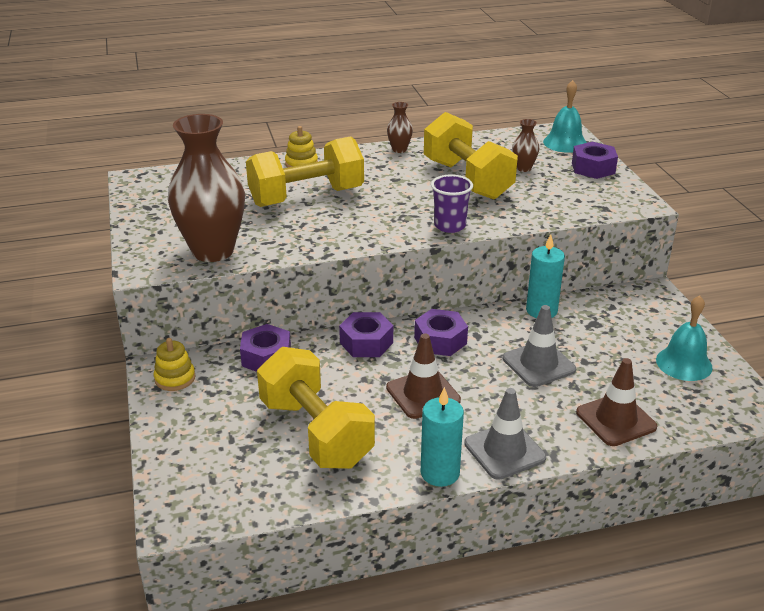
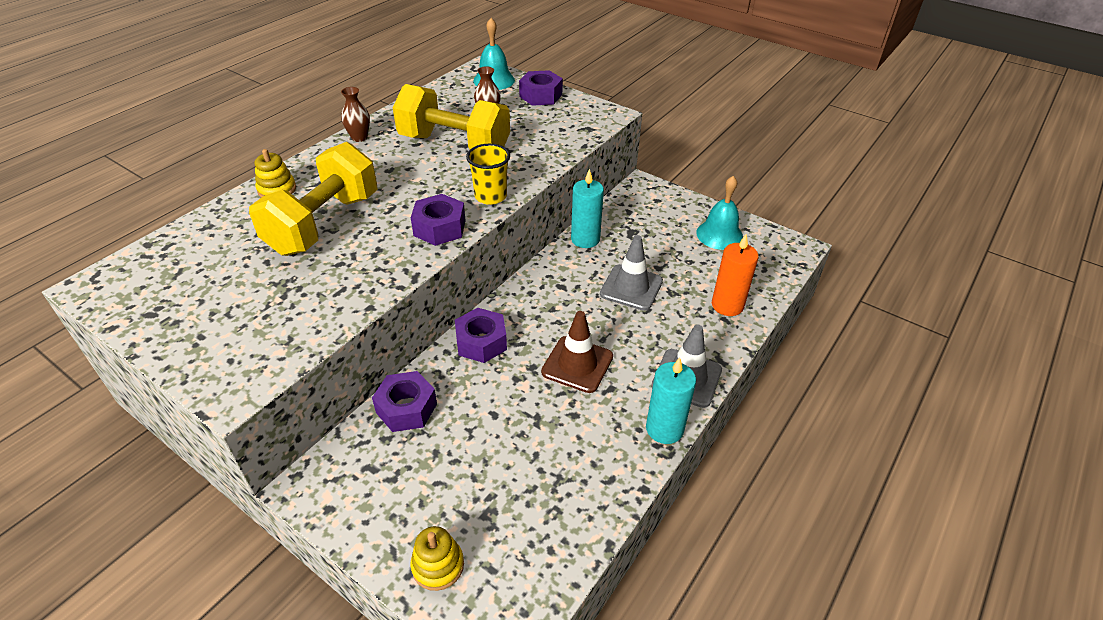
camera: 40 degrees left, 10 degrees up
(175, 378) = (337, 486): yellow stacking toy -> yellow stacking toy (438, 565)
(213, 251) = (291, 330): brown vase -> none
(316, 433) = (531, 457): yellow dumbbell -> none
(440, 340) = (539, 306): purple nut -> purple nut (439, 228)
(450, 226) = (490, 196): purple cup -> yellow cup
(616, 420) = (727, 305): brown traffic cone -> orange candle

